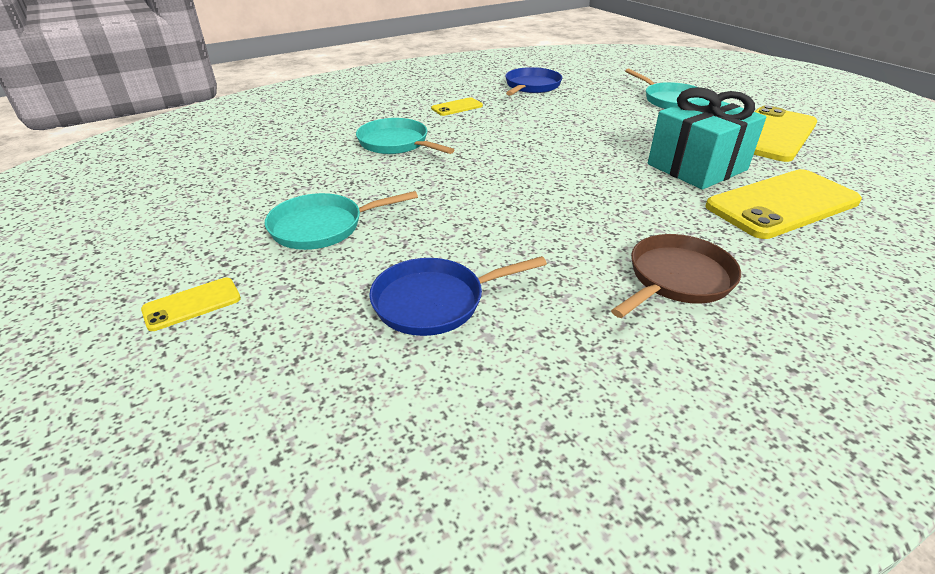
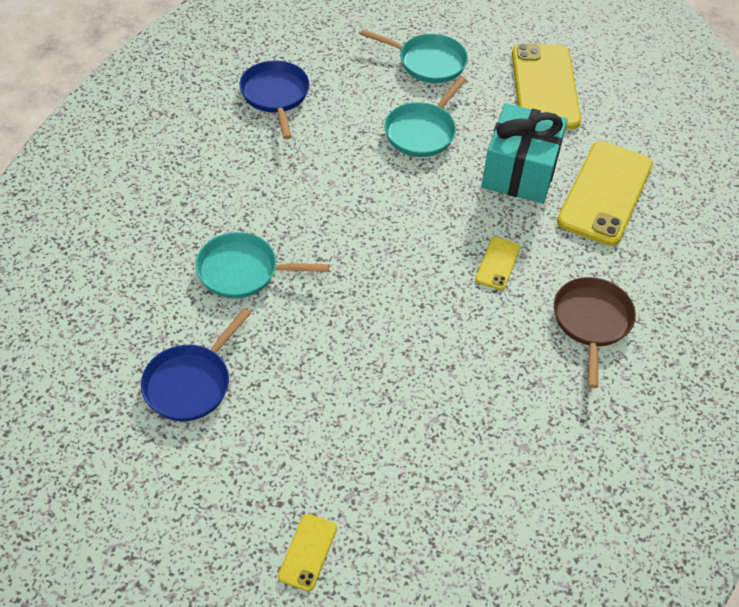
camera: 40 degrees left, 15 degrees up
(322, 227) = (306, 419): turquoise pan -> turquoise pan (422, 131)
(435, 301) = (466, 439): blue pan -> blue pan (190, 383)
(457, 107) = (238, 176): yellow phone -> yellow phone (498, 263)

